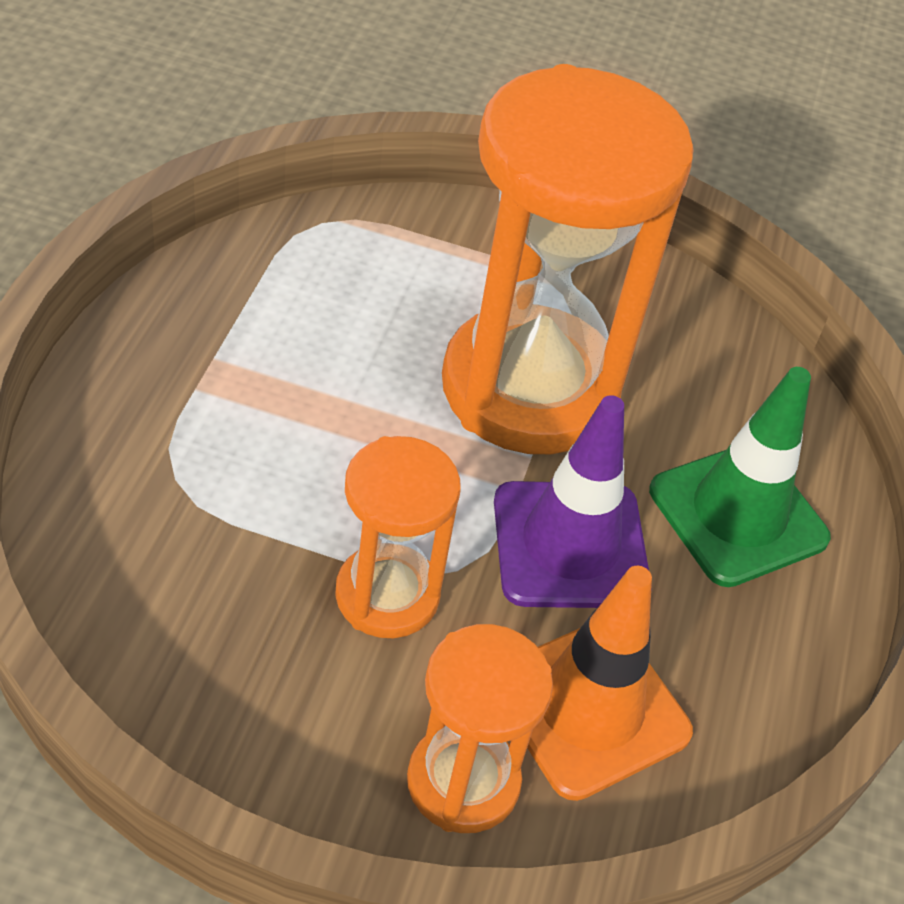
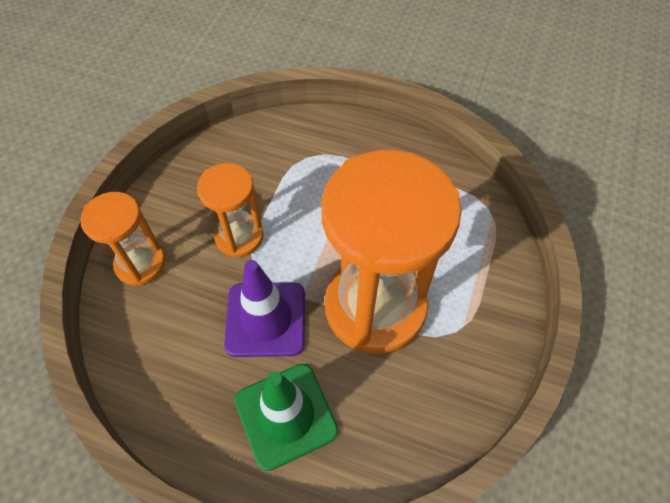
camera: 100 degrees right, 10 degrees up
(589, 708) = (169, 319): orange traffic cone -> none

